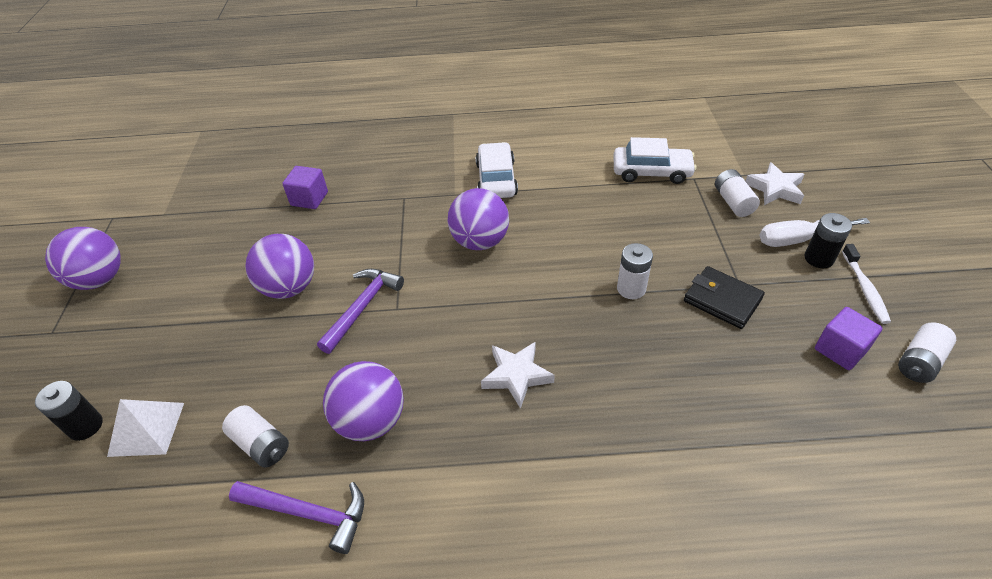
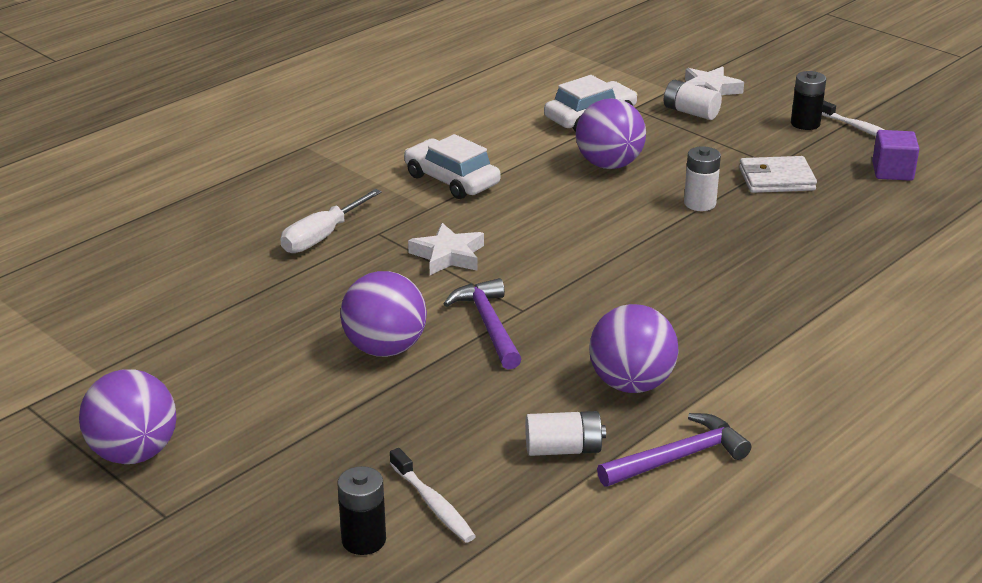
camera: 45 degrees left, 15 degrees down
(146, 428) = (433, 504): white pyramid -> white toothbrush
(309, 199) = (269, 278): purple cube -> none
(480, 241) = (517, 231): purple ball -> purple ball (609, 165)
(516, 376) = (699, 298): white star -> white star (448, 255)
(722, 300) = (776, 179): black wallet -> white wallet
(798, 239) = (774, 117): white screwdriver -> white screwdriver (322, 236)
(919, 362) = (945, 155): white battery -> none

